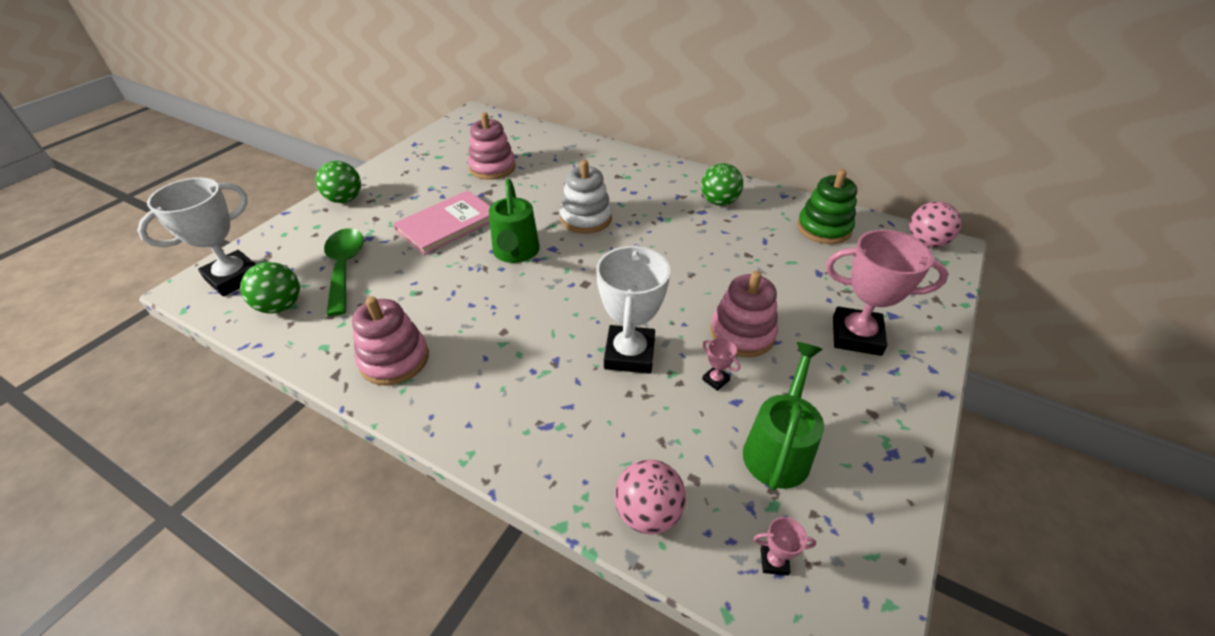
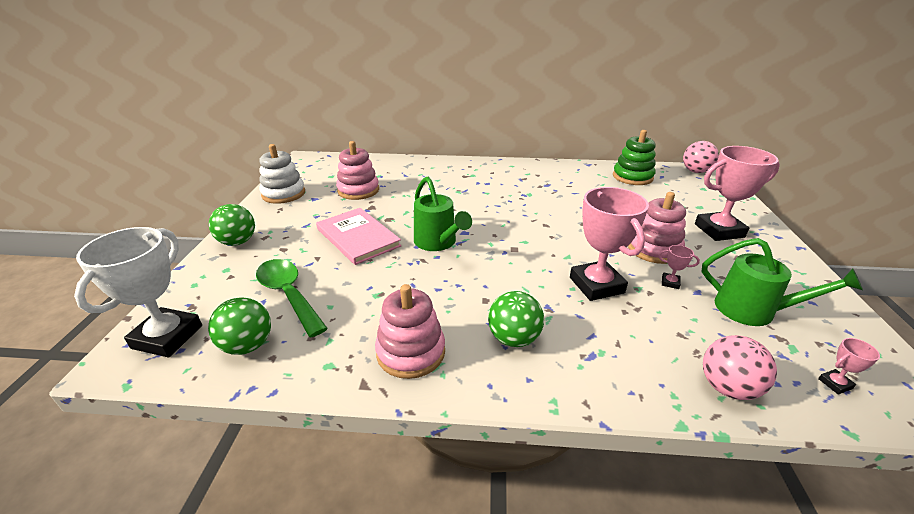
camera: 25 degrees left, 10 degrees down
(447, 224) = (358, 237): pink book -> pink book turned 60 degrees counterclockwise
(586, 218) = (469, 207): white stacking toy -> white stacking toy (283, 194)
(629, 354) = (596, 285): white trophy -> pink trophy
(719, 202) = (552, 176): green ball -> green ball (514, 338)
(778, 448) = (754, 311): green watering can -> green watering can turned 120 degrees clockwise

